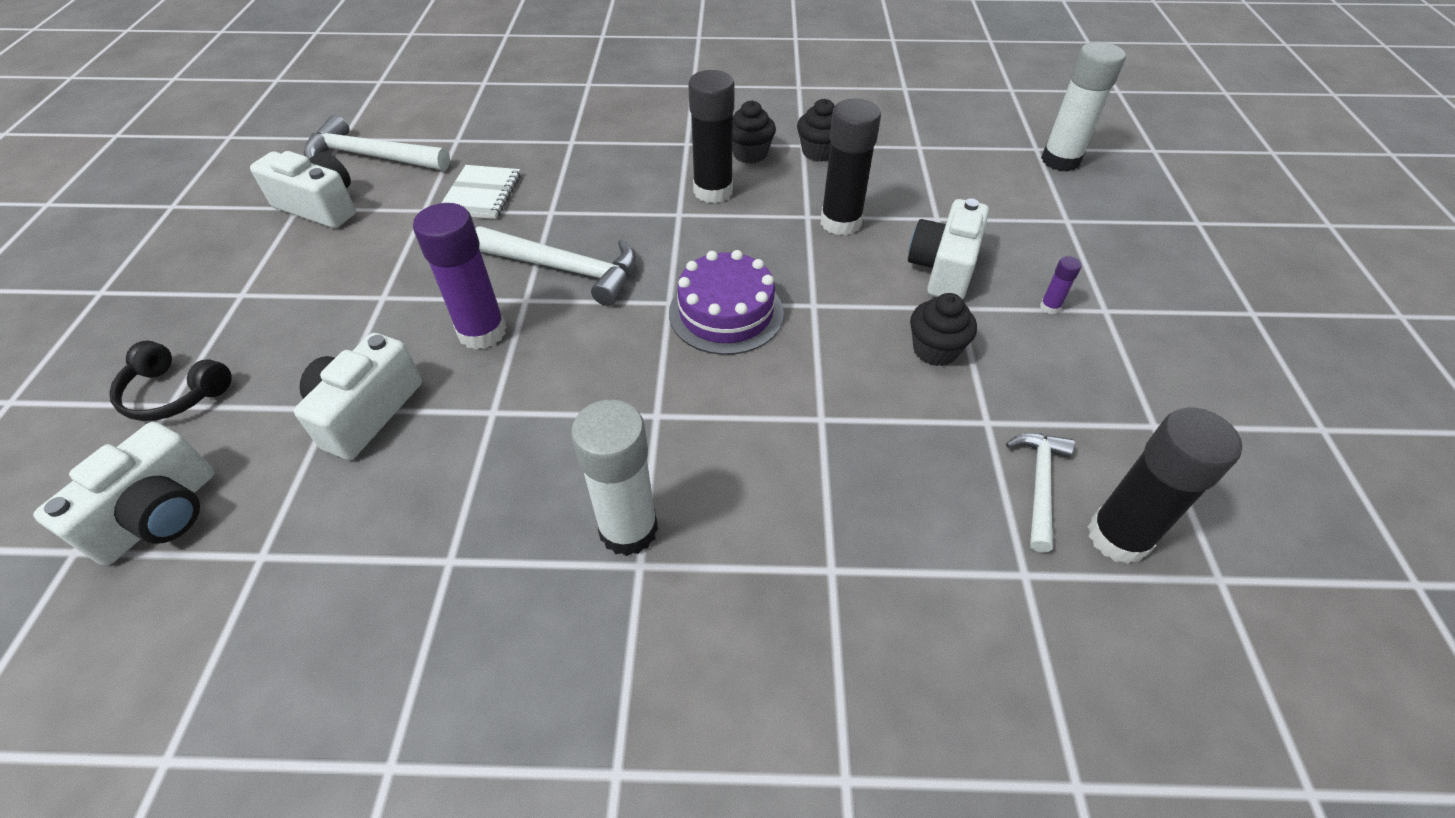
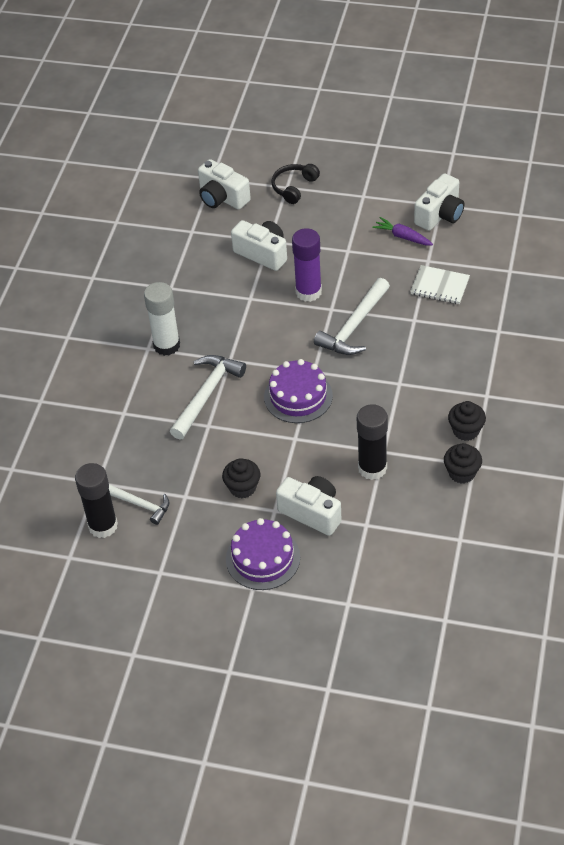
camera: 105 degrees right, 0 degrees up
(362, 239) = (402, 237): none -> purple carrot
(371, 157) = (494, 231): white hammer -> white hammer (206, 394)
(713, 191) = (422, 404): black glue stick -> none
(1050, 307) = (263, 558): purple glue stick -> purple cake
(1060, 160) = (424, 630): white glue stick -> none

